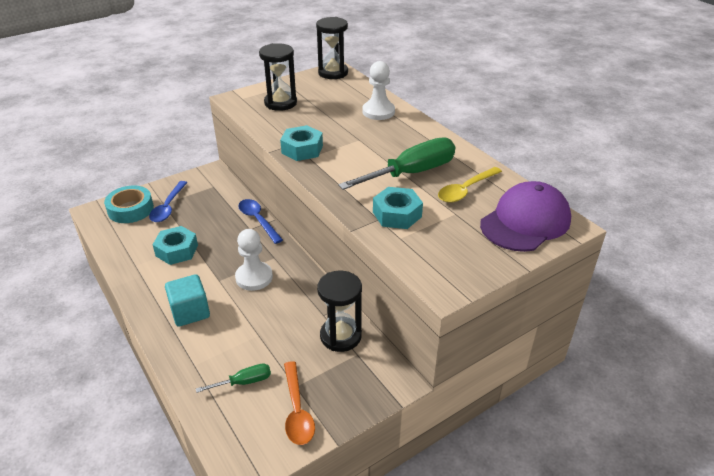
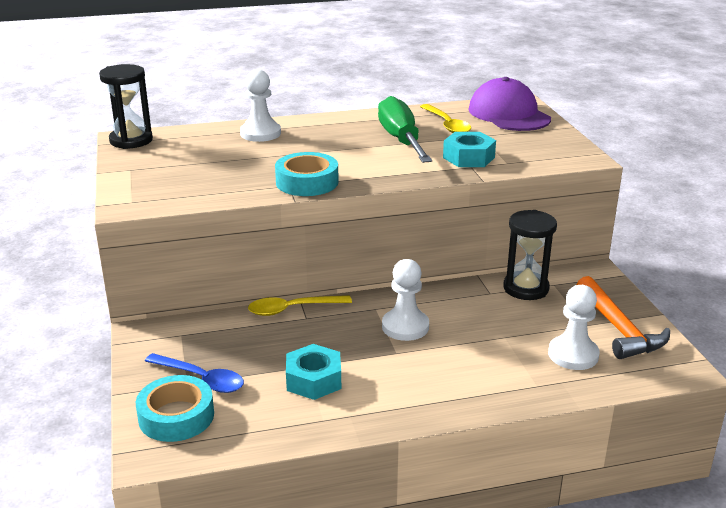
camera: 70 degrees left, 10 degrees down
(190, 312) = (445, 380): turquoise cube -> none
(244, 382) = (573, 355): green screwdriver -> white pawn
(258, 220) = (293, 309): blue spoon -> yellow spoon
(280, 103) = (176, 180): black hourglass -> none
(297, 410) = (618, 328): orange spoon -> orange hammer
(302, 149) = (307, 182): turquoise nut -> turquoise tape

